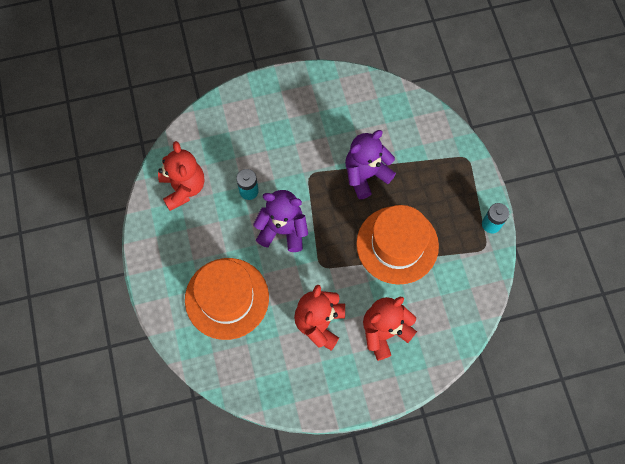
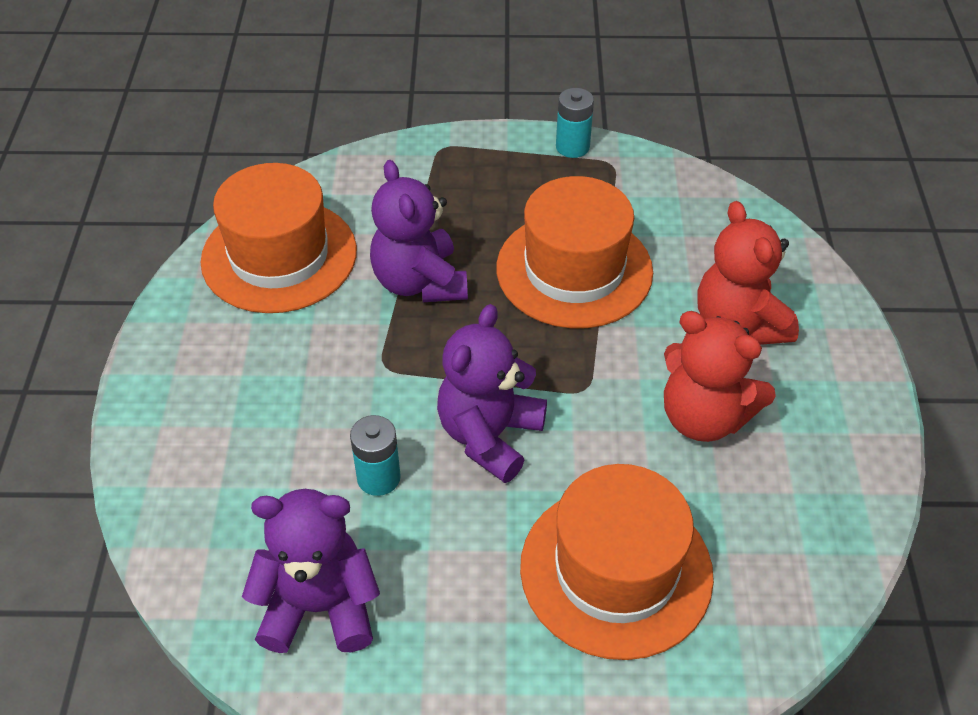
camera: 75 degrees left, 20 degrees down
(183, 188) = (319, 606): red teddy bear -> purple teddy bear
(363, 108) = (279, 256): none -> orange hat

